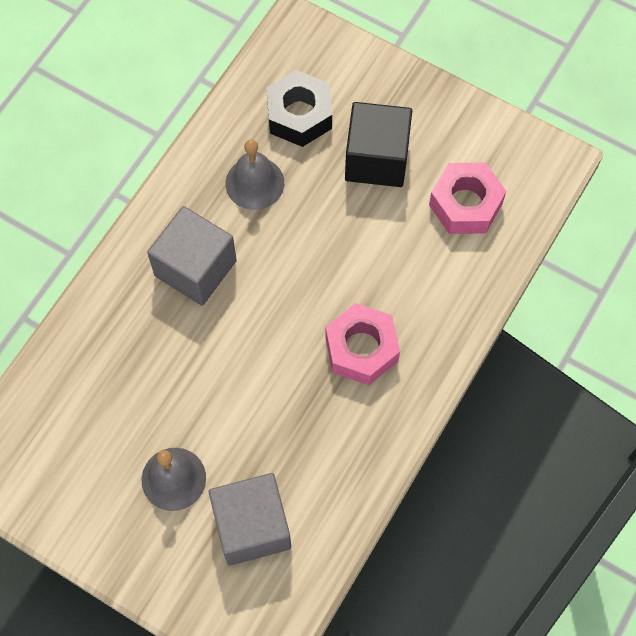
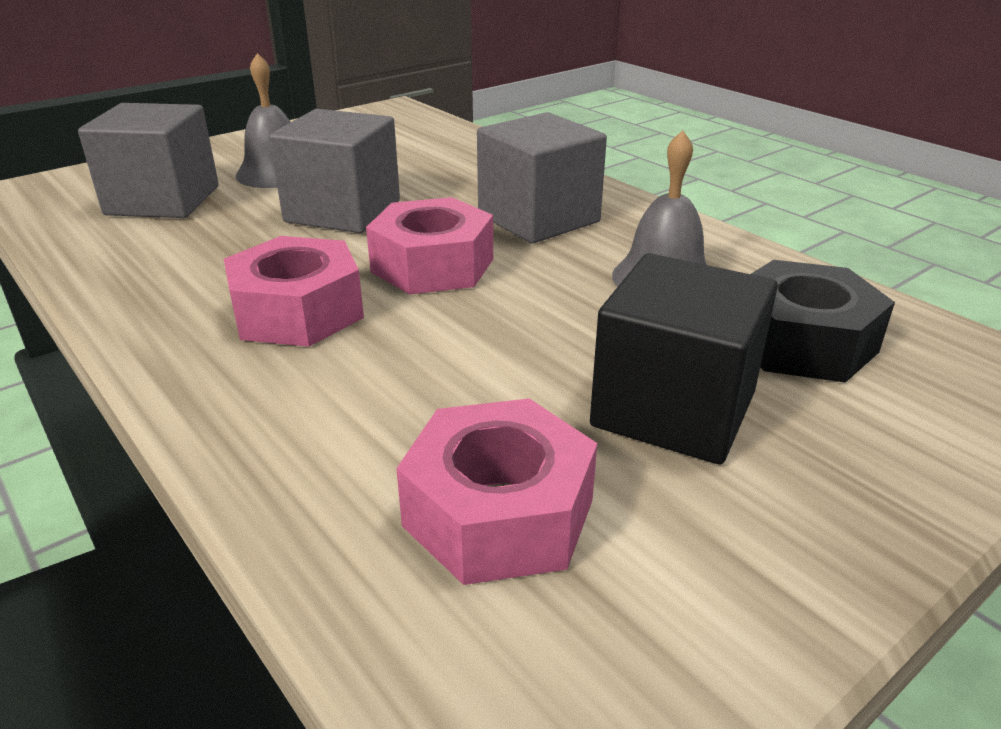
camera: 110 degrees right, 35 degrees down
(227, 393) = (343, 211): none -> grey cube
(283, 304) = (433, 265): none -> pink nut

